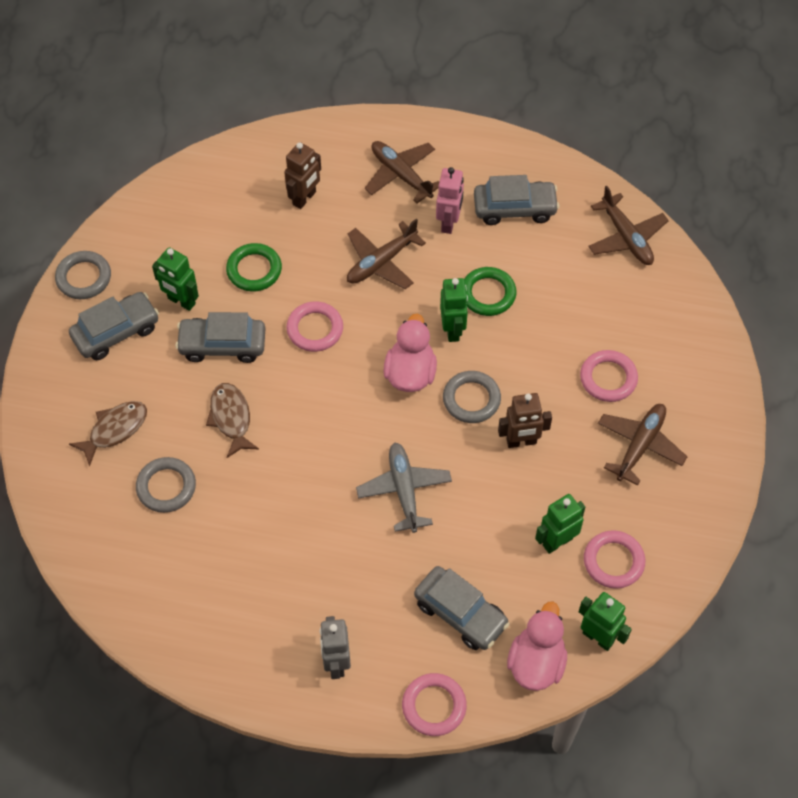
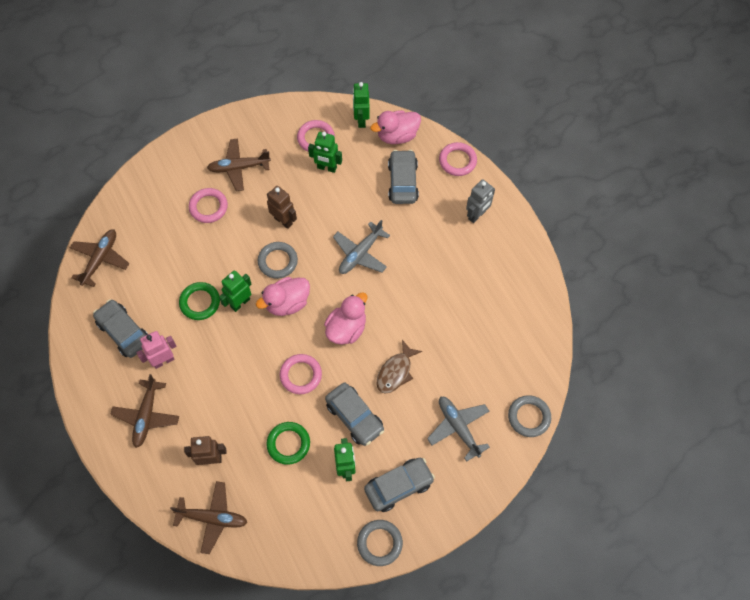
camera: 130 degrees left, 5 degrees up
(115, 430) = (458, 427): brown fish -> grey plane
(116, 332) = (399, 486): grey car -> grey car turned 135 degrees clockwise
(166, 487) = (465, 369): grey ring -> grey ring (529, 417)
(325, 408) = (346, 329): none -> pink duck
(381, 262) = (223, 376): brown plane -> brown plane (212, 518)

